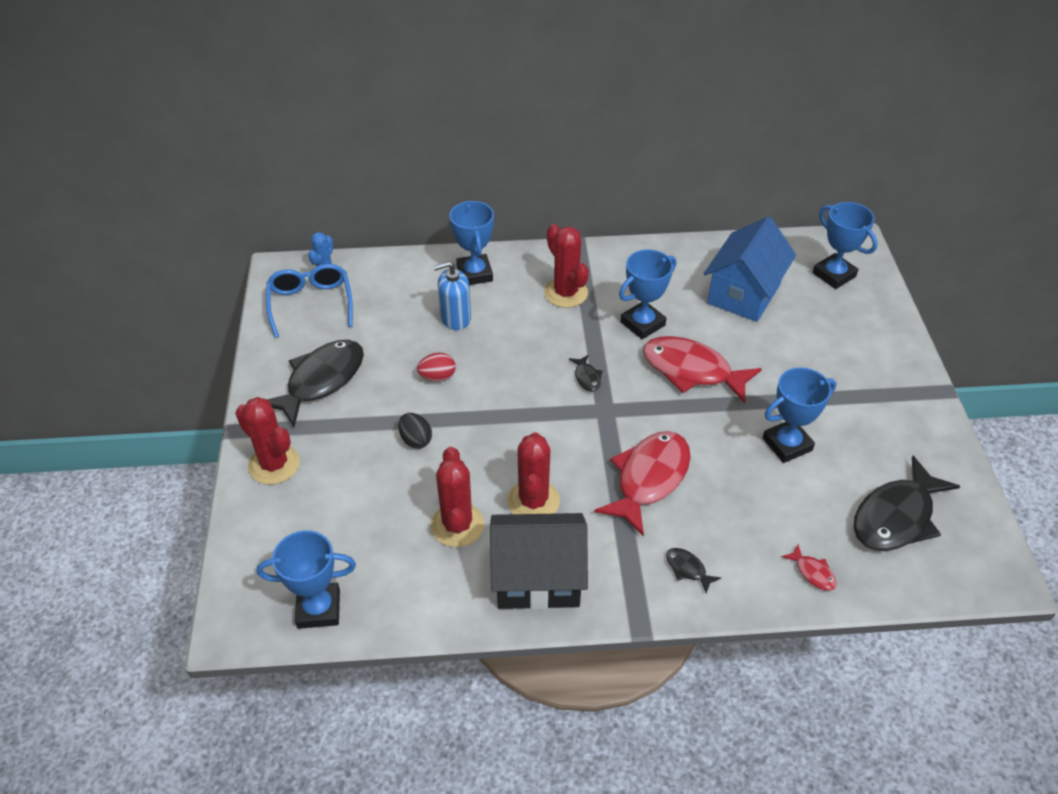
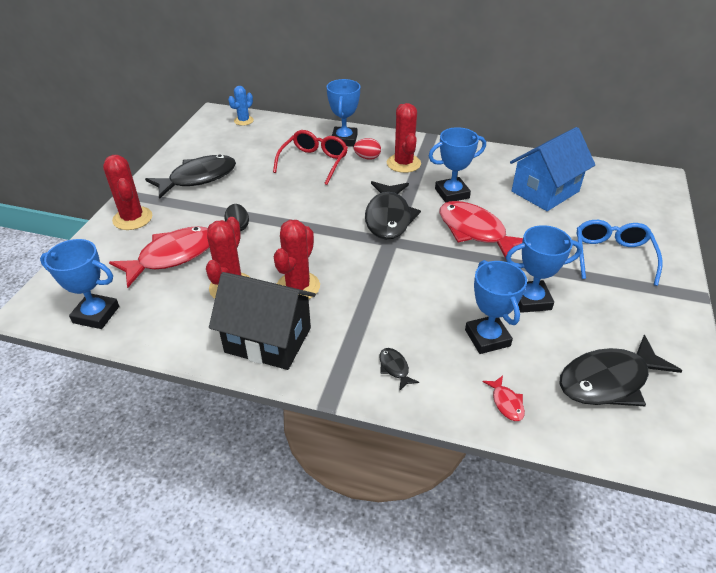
camera: 20 degrees right, 5 degrees down
(311, 303) = (222, 135): blue glasses -> blue glasses (612, 256)
(437, 377) = (278, 193): red egg -> red egg (367, 158)
(455, 318) = (314, 162): blue soap dispenser -> red glasses
(587, 377) = (388, 217): black fish -> black fish, size x2.36
(649, 479) = (398, 295): red fish -> red fish (172, 256)
(834, 275) = (629, 194): blue trophy -> blue trophy (487, 338)

